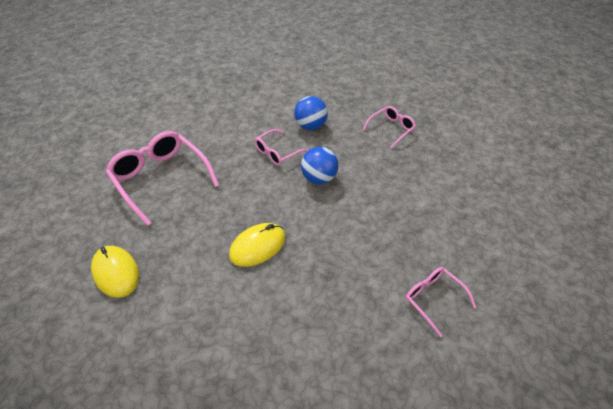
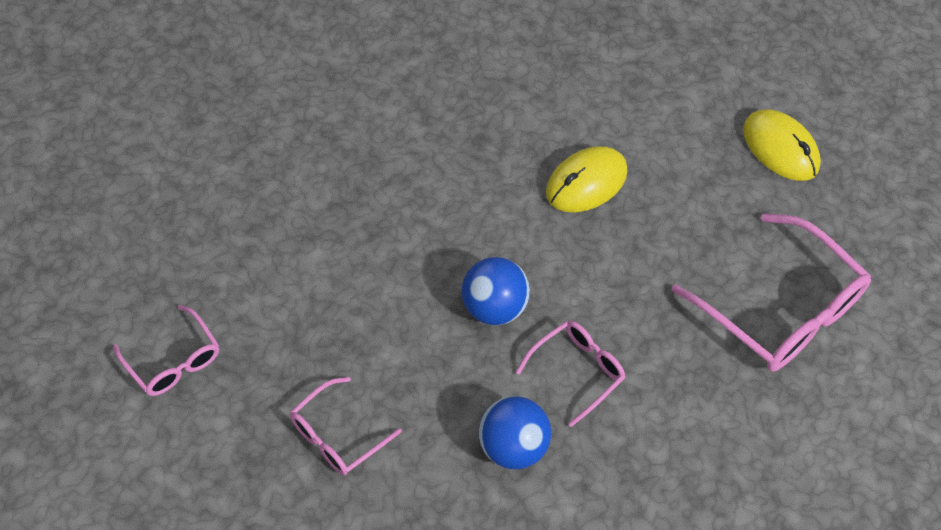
camera: 175 degrees right, 10 degrees up
(433, 299) = (338, 106): pink glasses -> pink glasses (173, 361)

